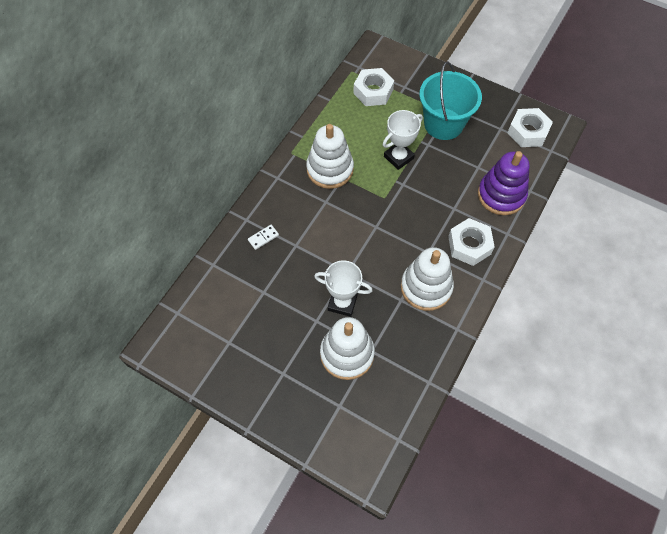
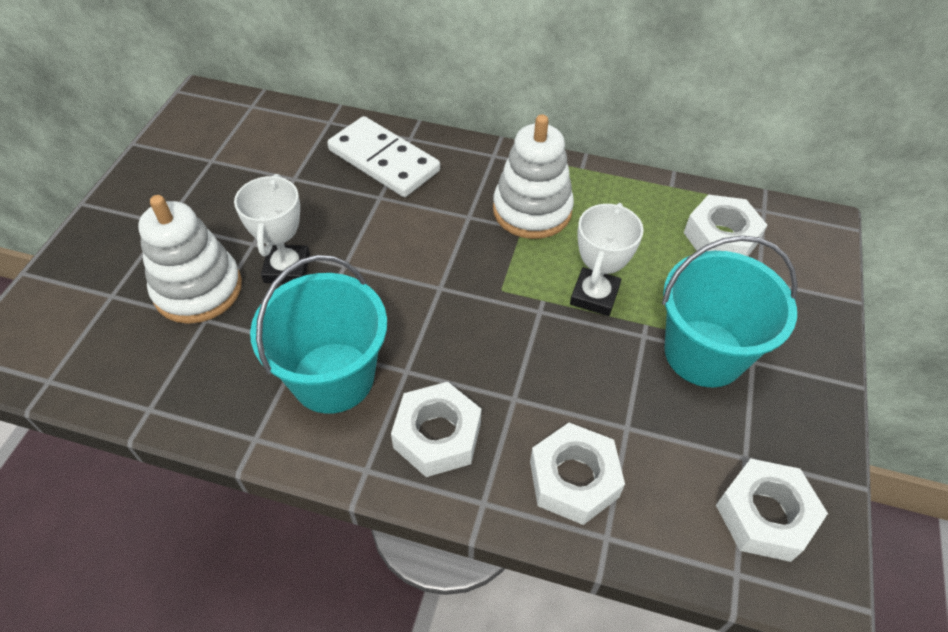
camera: 75 degrees right, 10 degrees down
(263, 238) = (383, 161): white domino -> white domino, size x2.47
(398, 157) = (594, 295): white trophy -> white trophy turned 75 degrees clockwise
(426, 287) = (333, 377): white stacking toy -> turquoise bucket
(501, 195) = (574, 479): purple stacking toy -> white nut

